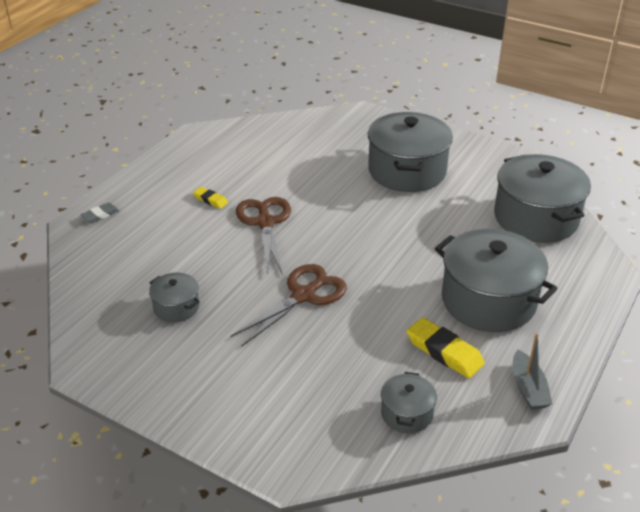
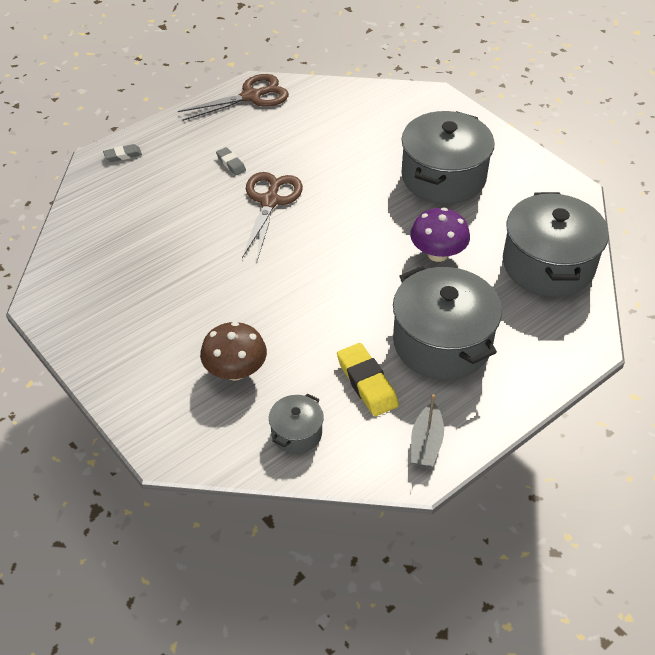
camera: 20 degrees right, 10 degrees up
(176, 307) = (145, 269): grey pot -> none
(210, 200) = (231, 163): yellow eraser -> grey eraser
(303, 295) = (266, 288): brown scissors -> brown scissors (251, 96)
(316, 374) = (235, 371): none -> brown mushroom
(439, 231) = (437, 254): none -> purple mushroom

